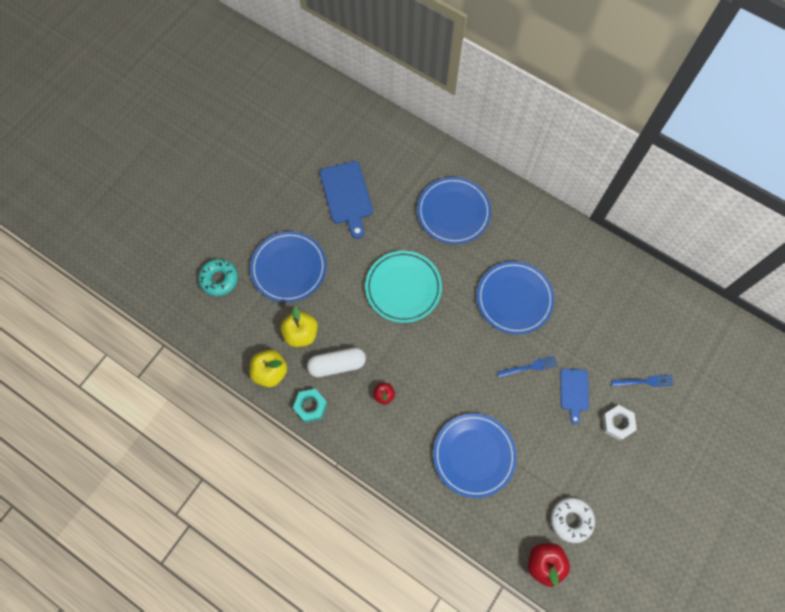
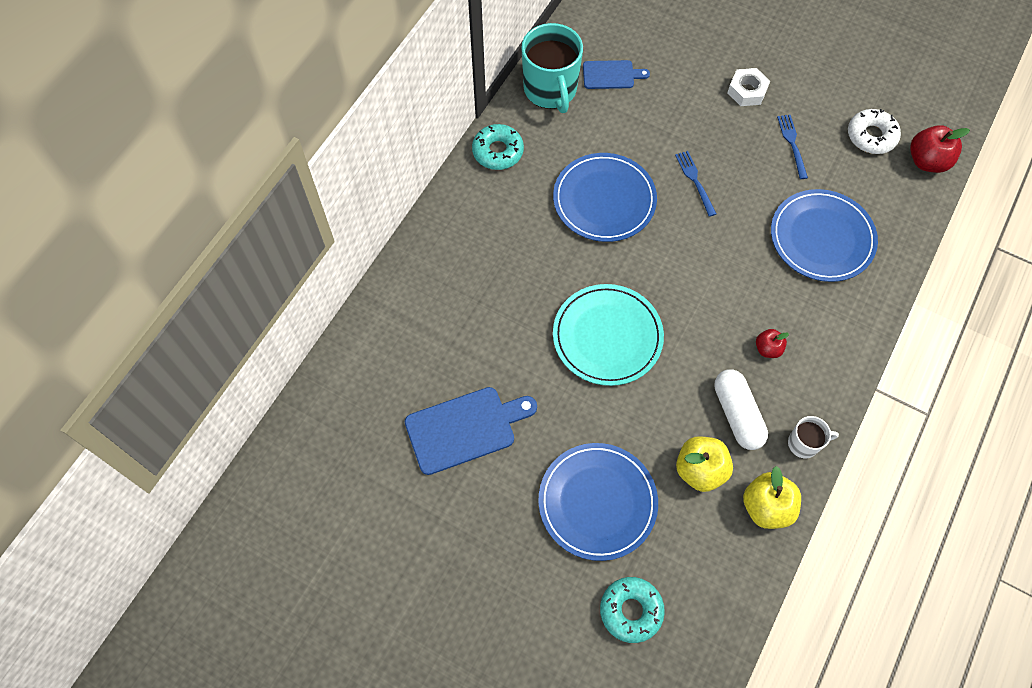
camera: 95 degrees left, 5 degrees down
(310, 406) = (804, 443): turquoise nut -> white mug
(453, 212) = (481, 279): blue plate -> none
(558, 230) = (498, 151): none -> turquoise donut
(574, 392) = (717, 133): blue cutting board -> blue cutting board (611, 75)
(616, 271) = (550, 90): none -> turquoise mug
(644, 381) = (690, 64): blue fork -> blue fork (792, 144)

